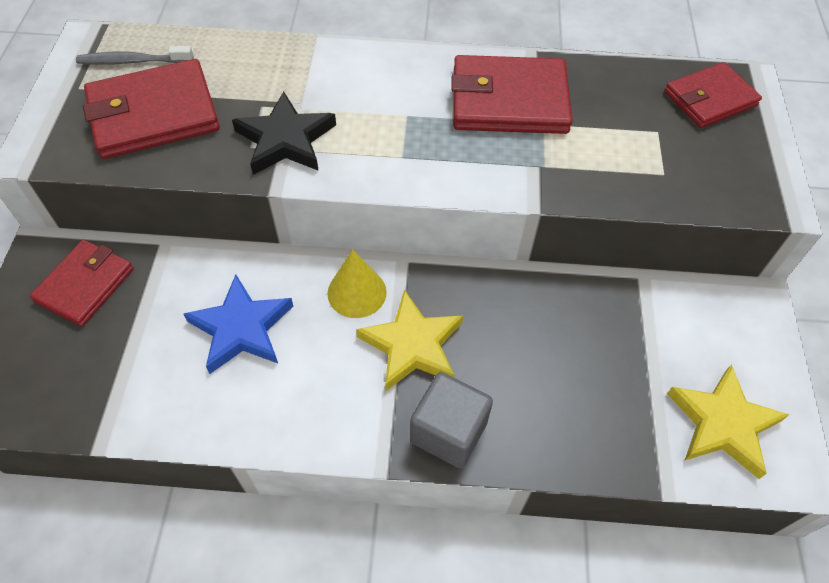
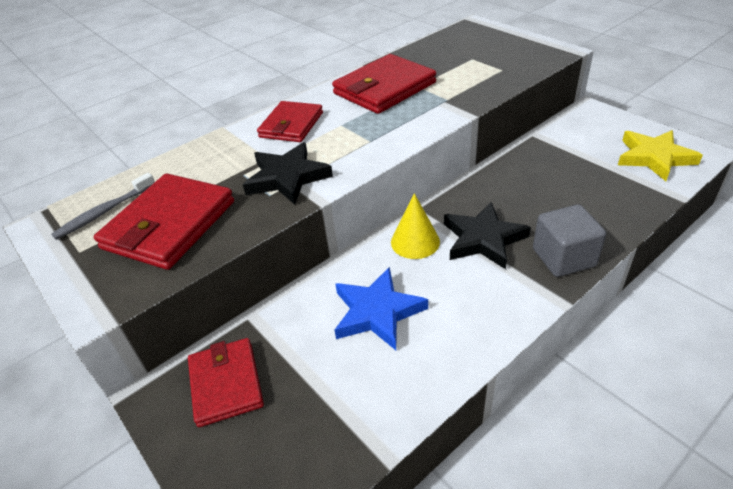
camera: 40 degrees left, 15 degrees down
(412, 345) = (483, 239): yellow star -> black star
(709, 99) = (472, 37): red wallet -> red wallet (291, 125)

